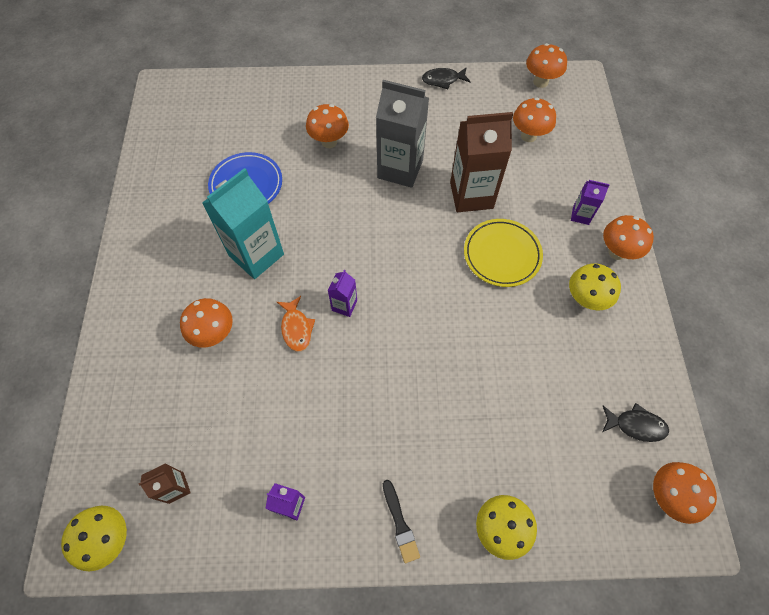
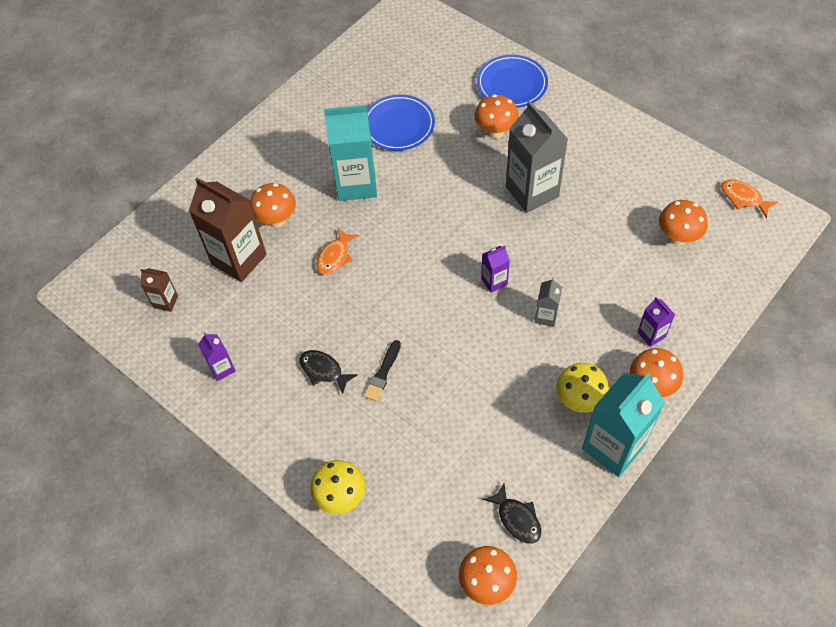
camera: 45 degrees right, 5 degrees down
(110, 539) = (104, 302): yellow mushroom -> none
(306, 99) = (512, 84): none -> blue plate
(344, 305) = (384, 265): purple carton -> purple carton (494, 281)
(400, 523) = (278, 437): black brush -> black brush (383, 373)
(443, 80) = (649, 140): black fish -> black fish (323, 370)
(471, 195) = (570, 252): brown carton -> brown carton (239, 259)
(502, 255) = (546, 316): yellow plate -> grey carton
(540, 82) = (743, 198): orange mushroom -> orange fish
(639, 315) = (613, 447): none -> turquoise carton

